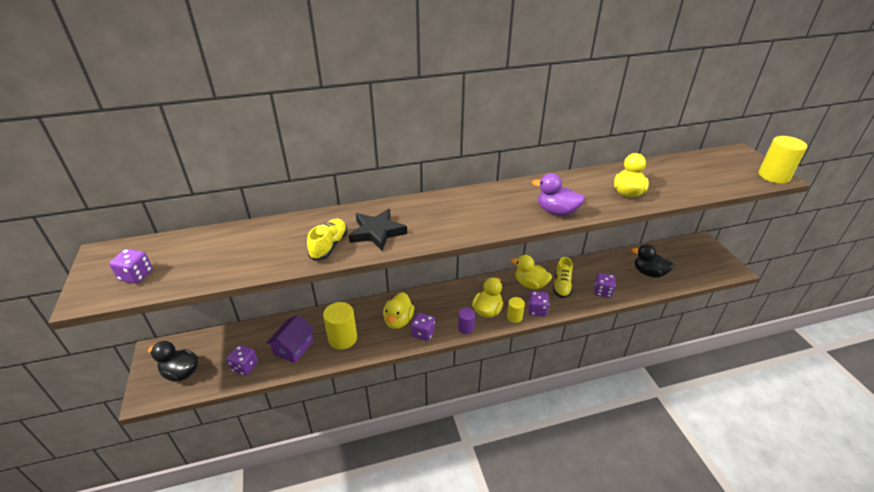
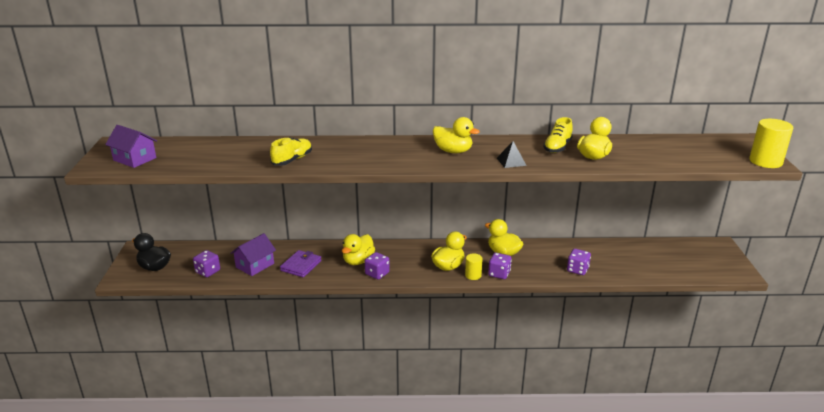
camera: 15 degrees right, 10 degrees down
(136, 275) = (135, 159): purple dice -> purple house
(342, 338) = (301, 266): yellow cylinder -> purple wallet
(377, 232) = (338, 156): black star -> none
(466, 328) = (420, 276): purple cylinder -> none
(493, 206) = (453, 151): none -> yellow duck
(556, 211) = (511, 161): purple duck -> black pyramid
(562, 286) = (536, 259): yellow shoe -> yellow shoe (557, 147)
(649, 273) = (639, 262): black duck -> none

